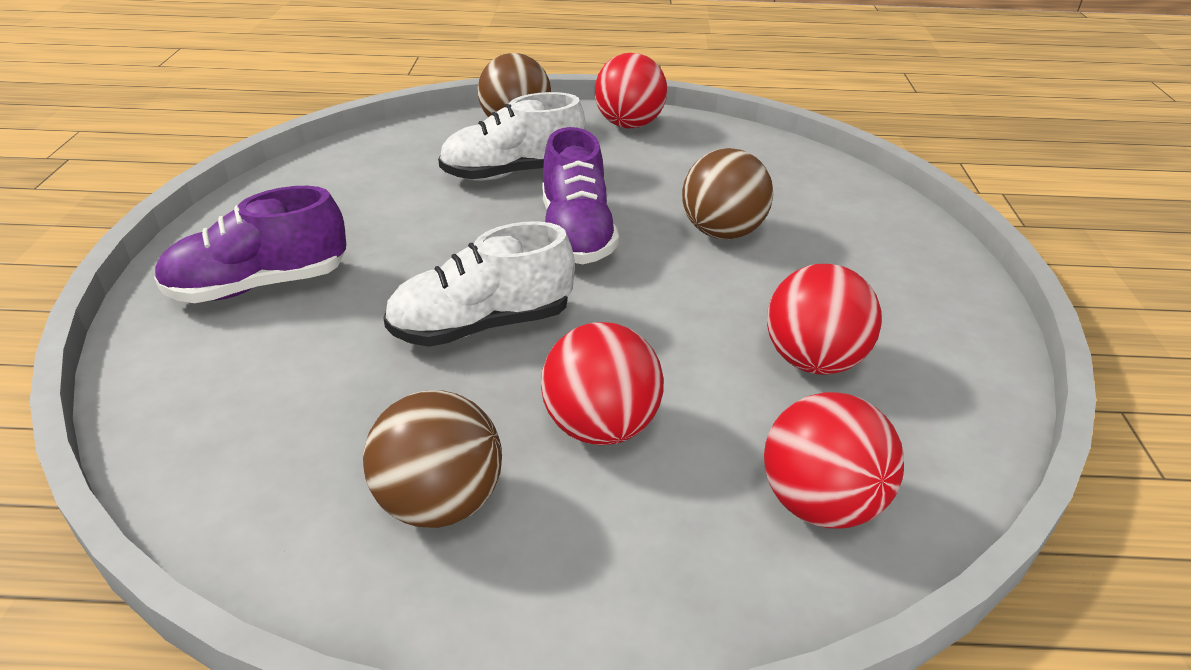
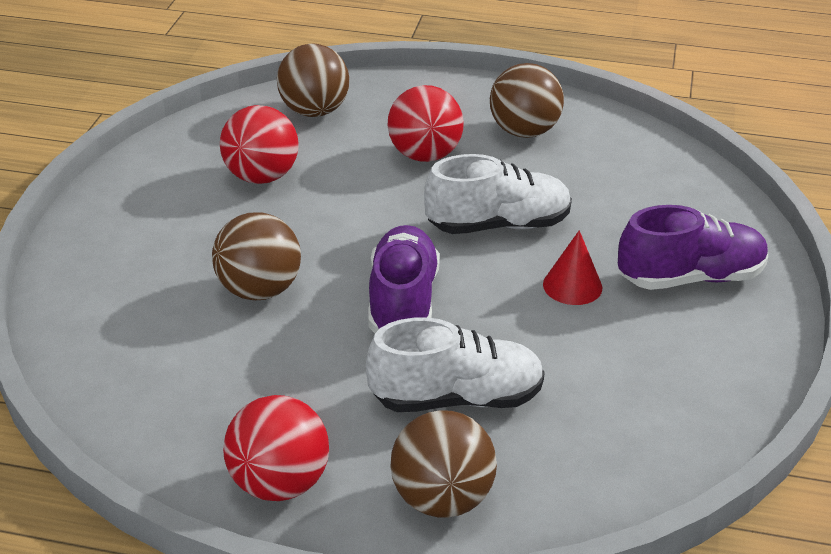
camera: 170 degrees left, 0 degrees up
(398, 265) = (572, 286): none -> red cone
(820, 503) = (314, 111): red ball -> brown ball

